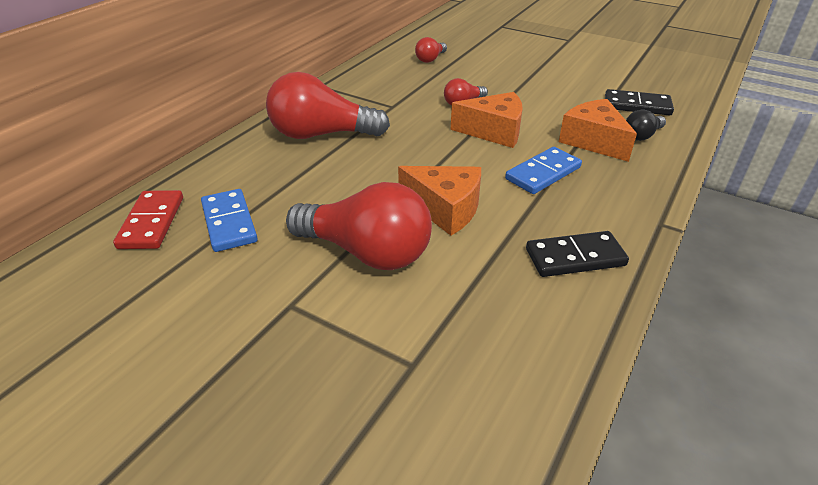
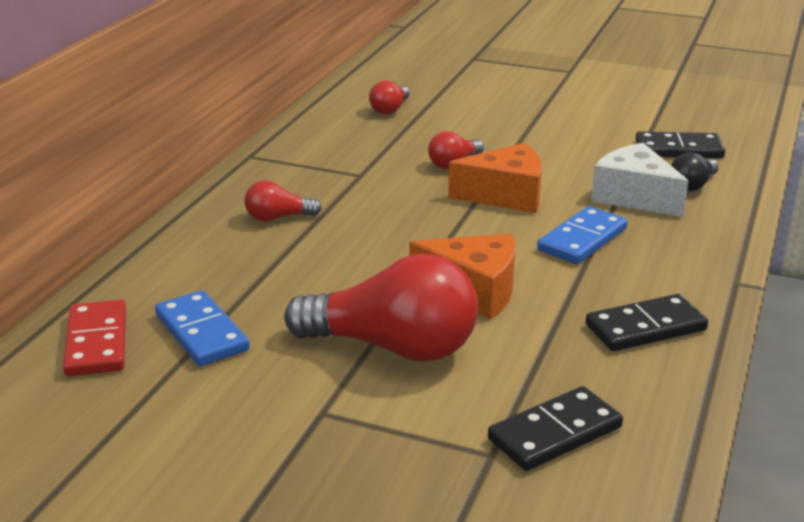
camera: 10 degrees left, 10 degrees down
(321, 134) = (278, 218): red light bulb -> red light bulb, size x0.47
(472, 351) = (555, 433): none -> black domino
(593, 141) = (634, 197): orange cheese -> white cheese

